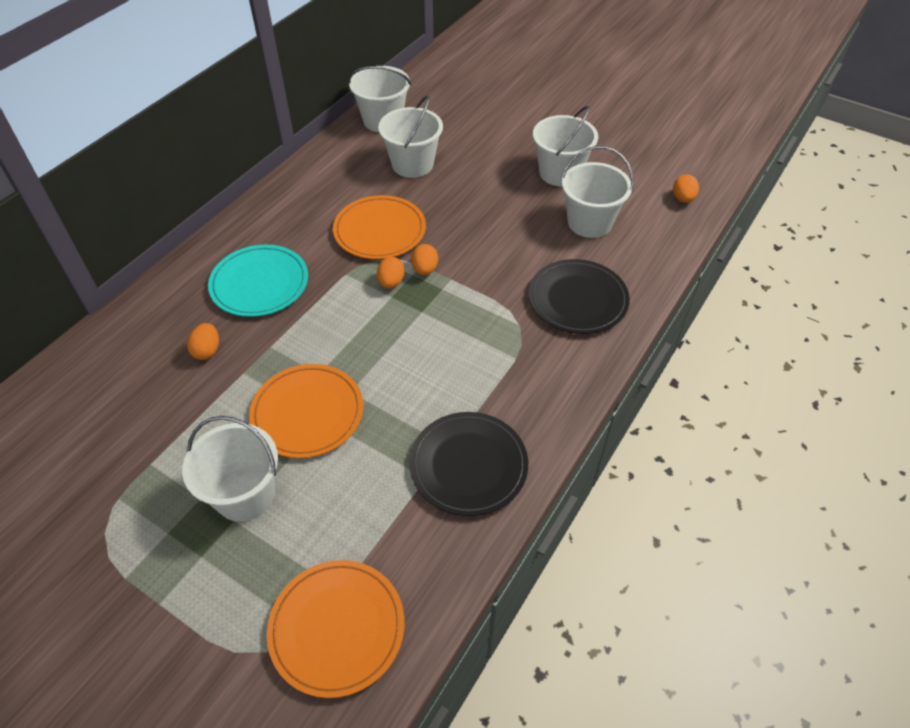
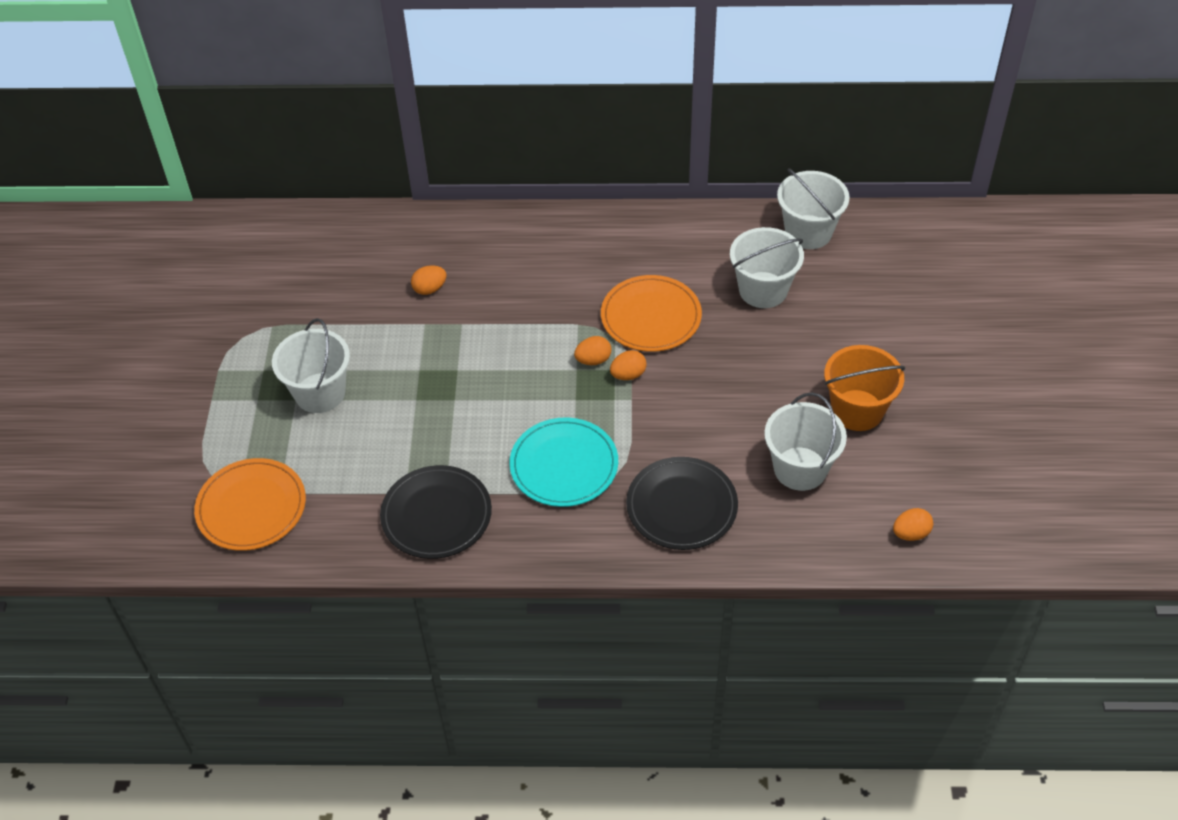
camera: 60 degrees right, 0 degrees up
(259, 283) = (522, 276): turquoise plate -> turquoise plate (564, 465)
(307, 413) = (415, 385): orange plate -> none
(560, 173) = (857, 410): white bucket -> orange bucket

